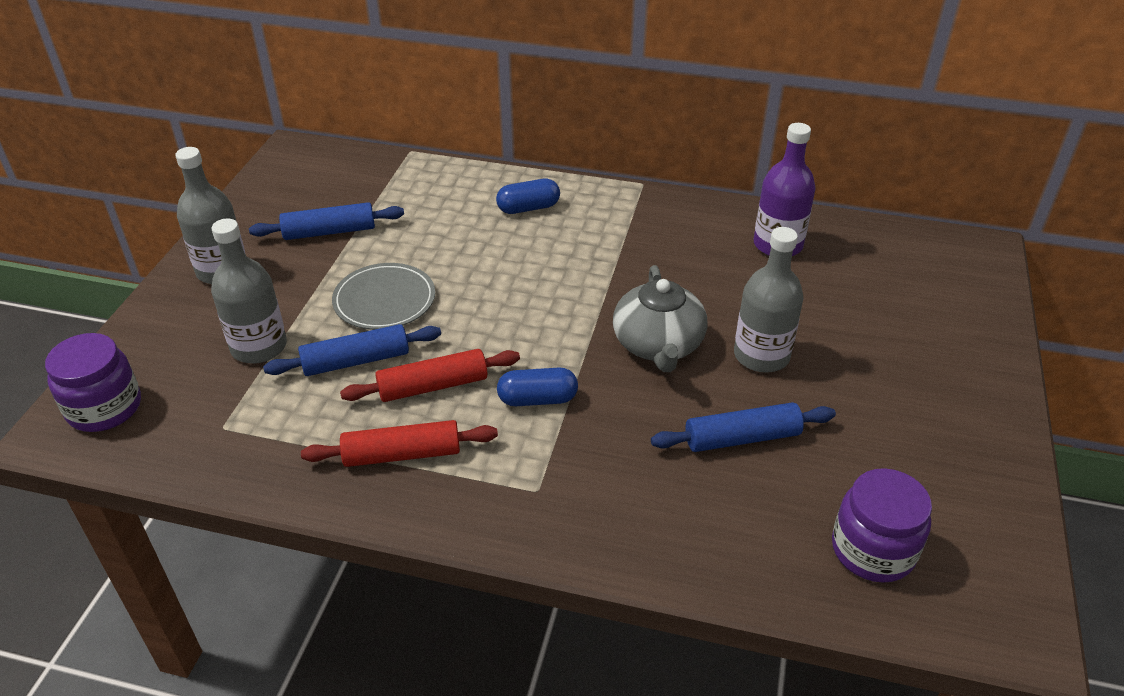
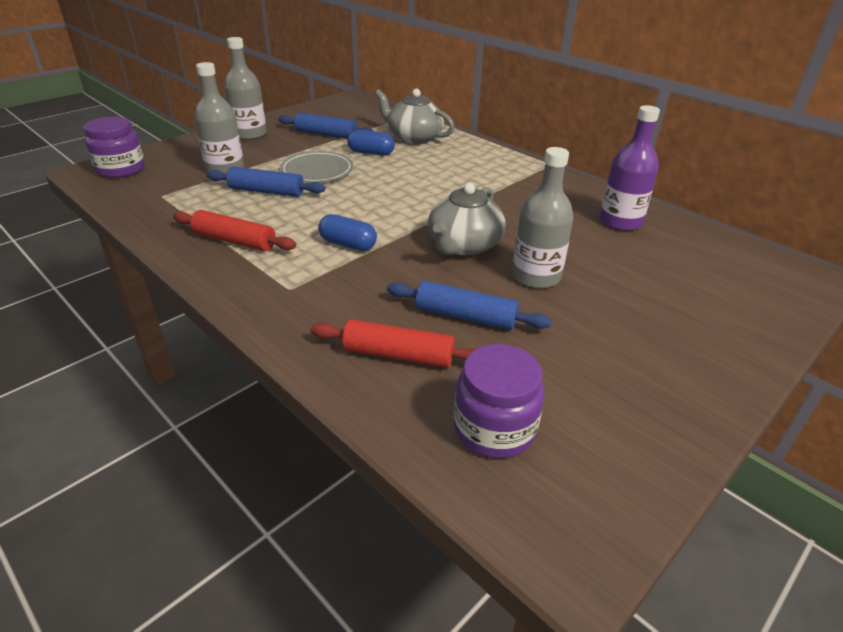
camera: 30 degrees right, 5 degrees down
(433, 386) = (293, 216): red rolling pin -> red rolling pin (398, 355)
(448, 196) = (414, 137): none -> grey teapot
(528, 208) = (457, 155): blue capsule -> blue capsule (371, 153)

